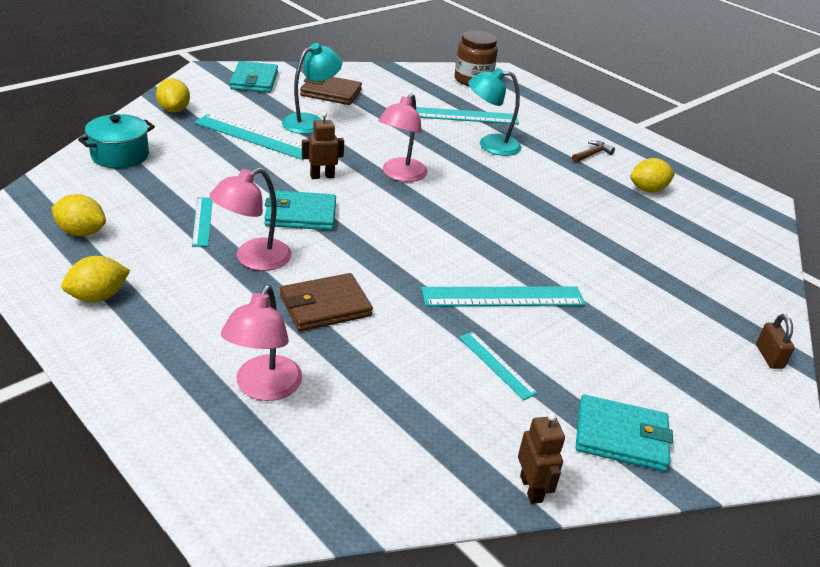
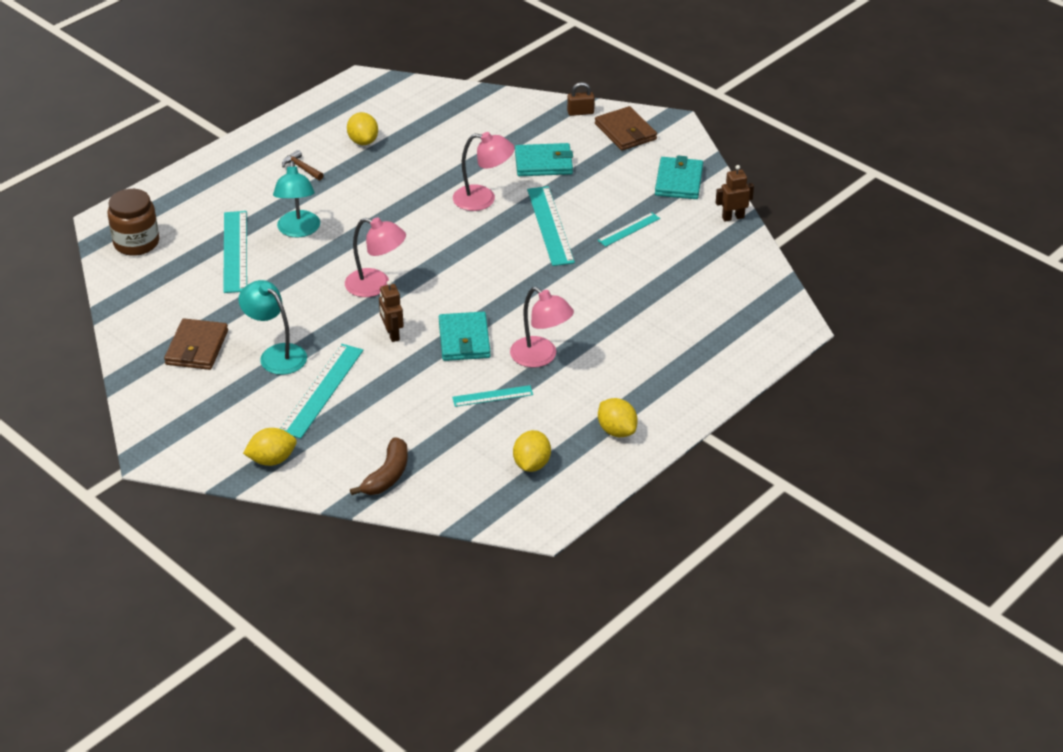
camera: 90 degrees left, 5 degrees up
(120, 155) = (387, 475): turquoise pot -> brown banana
(254, 80) = (175, 411): turquoise wallet -> turquoise wallet (543, 163)
(264, 388) = (687, 330): pink lamp -> pink lamp (483, 199)
(325, 306) = (590, 312): brown wallet -> brown wallet (625, 132)

